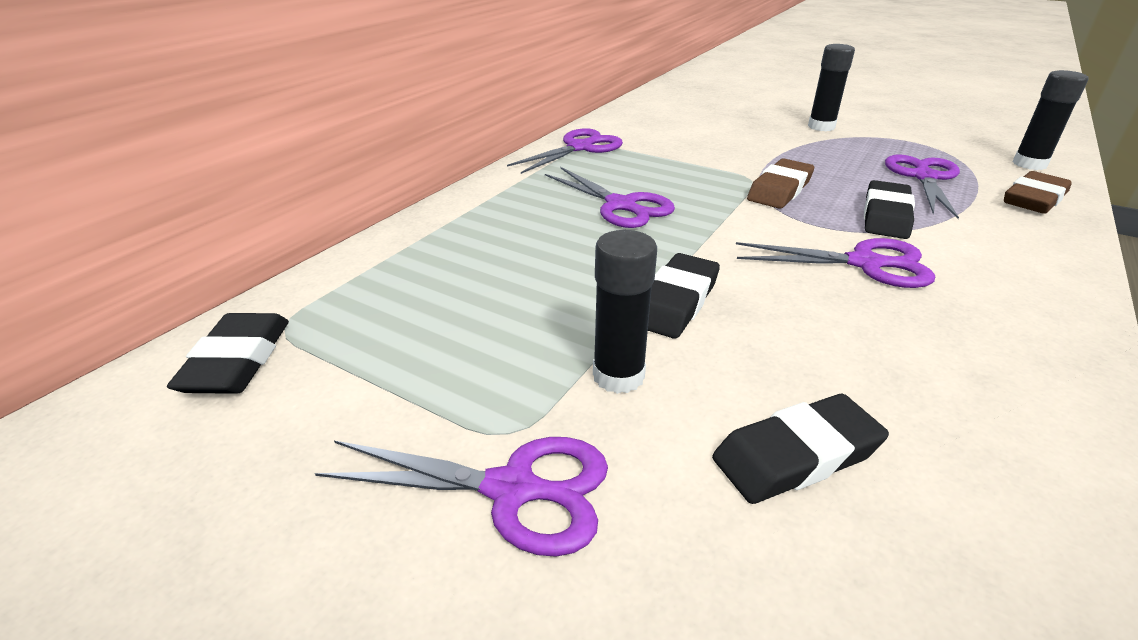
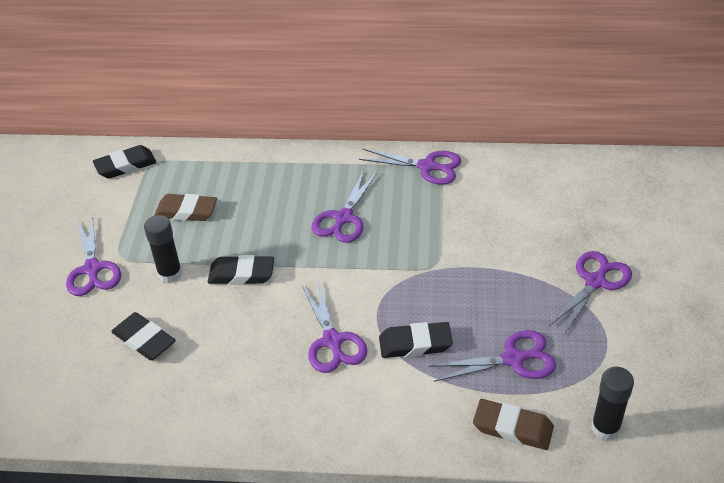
camera: 65 degrees right, 10 degrees up
(779, 190) = (424, 283): brown eraser -> brown eraser (186, 211)
(821, 127) = (595, 281): black glue stick -> purple scissors

